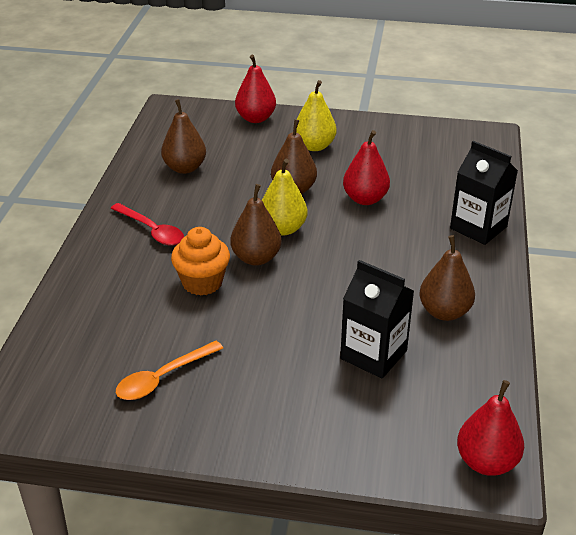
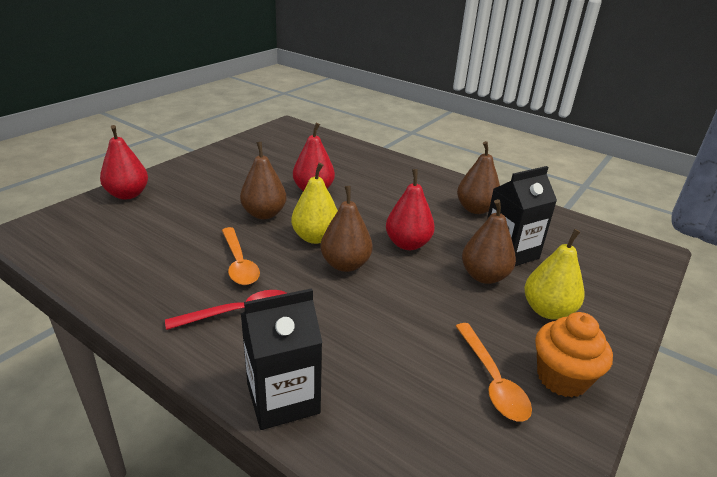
camera: 65 degrees left, 5 degrees down
(184, 168) = (153, 257): brown pear -> brown pear (484, 276)
(202, 283) = (357, 307): orange cupcake -> orange cupcake (562, 378)
(211, 206) = (239, 263): none -> orange spoon
(314, 146) = (213, 184): yellow pear -> yellow pear (547, 310)
(478, 227) = (390, 166): black carton -> black carton (283, 398)
(486, 462) = (637, 249): red pear -> red pear (407, 244)

